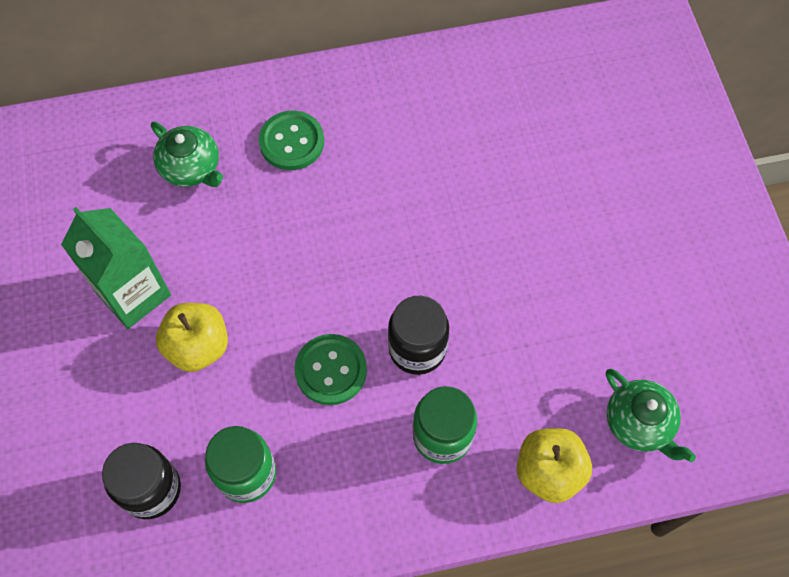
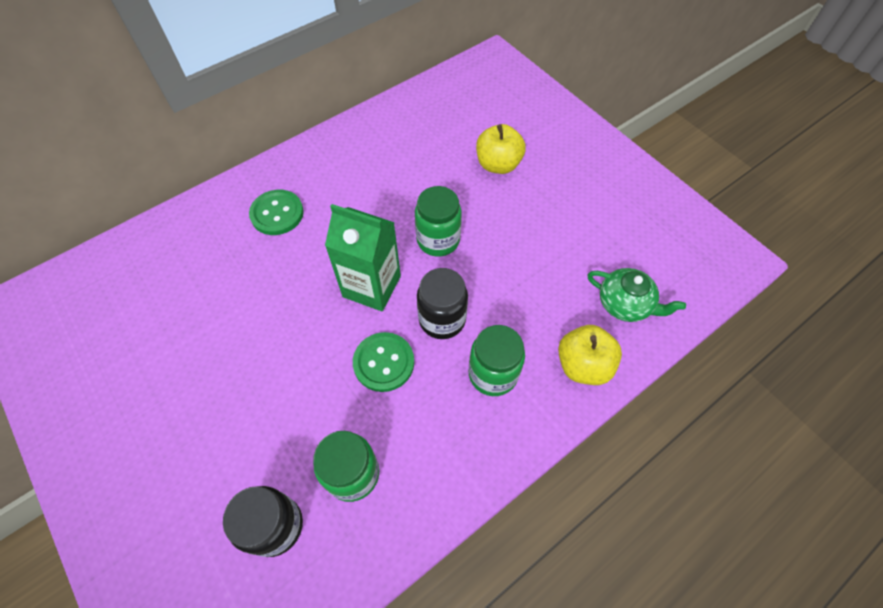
camera: 25 degrees left, 5 degrees down
(133, 294) = (193, 372): green carton -> green carton (372, 286)
(191, 168) = (204, 260): green teapot -> none
(198, 346) = (267, 390): yellow apple -> yellow apple (498, 164)
(459, 251) = (438, 240): none -> green jar

